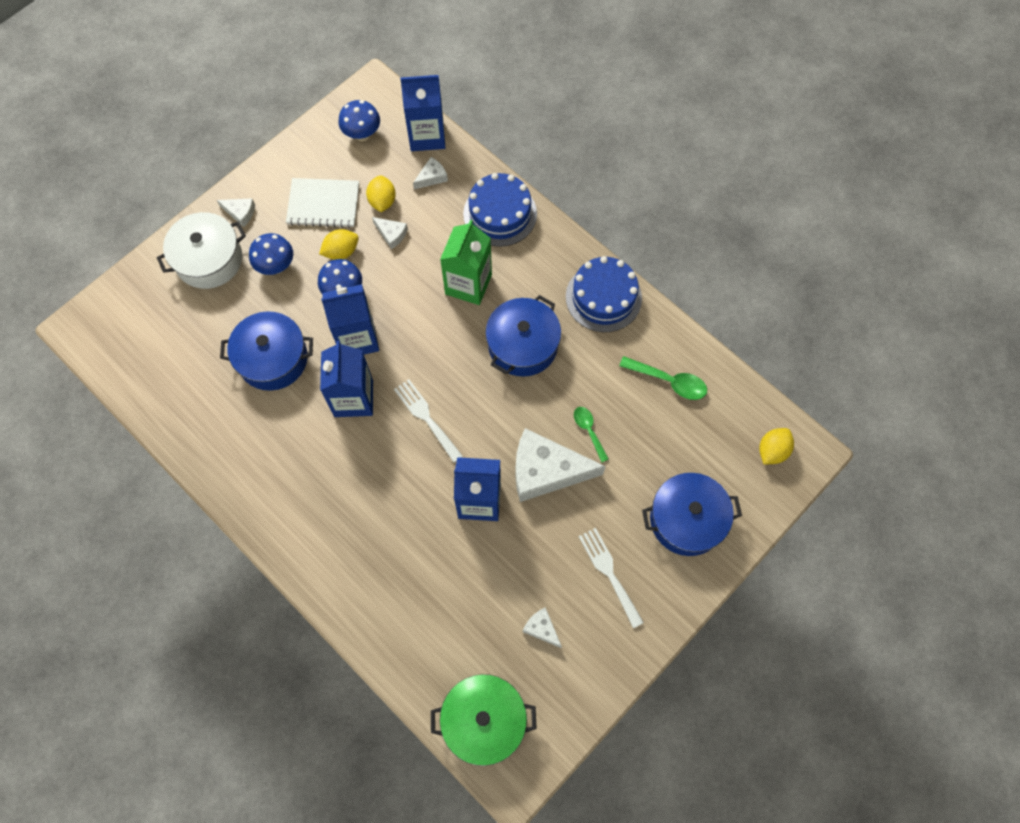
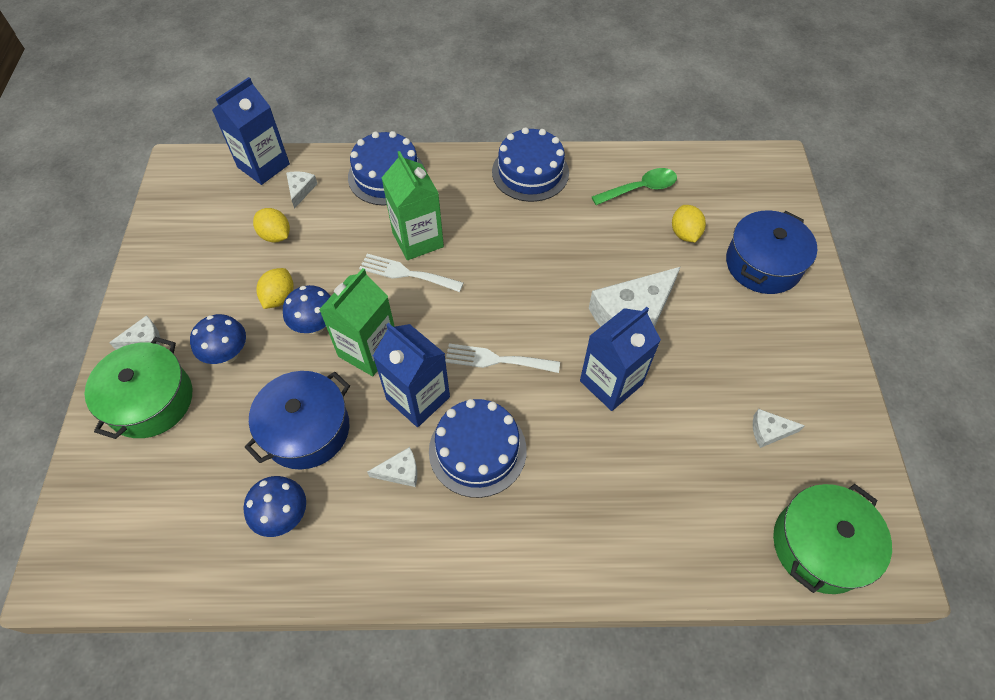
camera: 45 degrees left, 10 degrees down
(209, 259) = (150, 400): white pot -> green pot
(323, 204) = (222, 275): white notebook -> none
(353, 464) = (477, 450): none -> blue cake
(357, 338) = (368, 350): blue carton -> green carton
(362, 134) = (203, 202): blue mushroom -> blue mushroom (283, 516)
(391, 234) = (311, 252): white cheese -> white cheese (400, 471)
(523, 345) = (510, 247): blue pot -> none
(589, 431) = (628, 264): green spoon -> none
(609, 573) = (761, 346): white fork -> white fork (406, 273)
(772, 451) = (756, 177): yellow lemon -> yellow lemon (684, 233)

